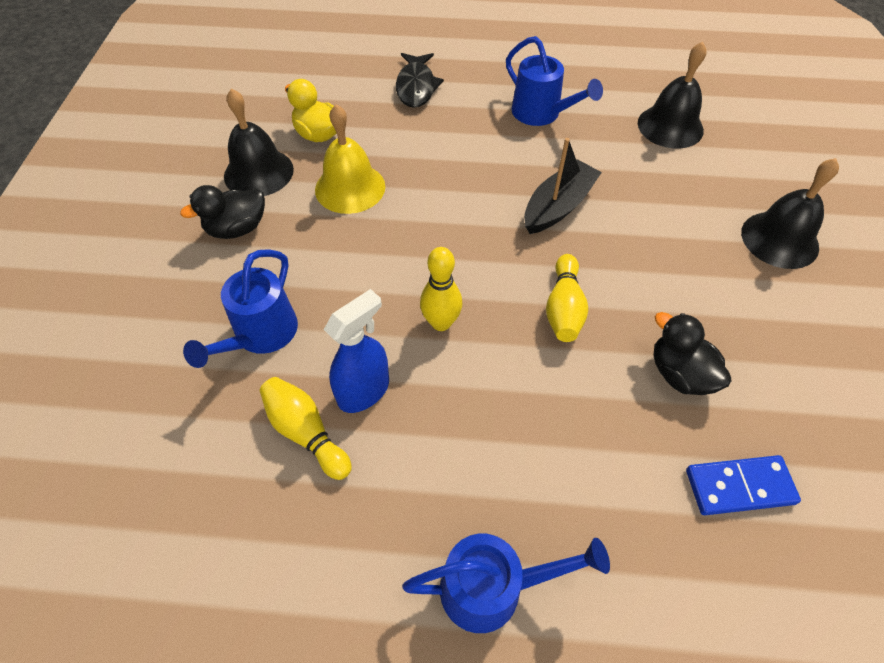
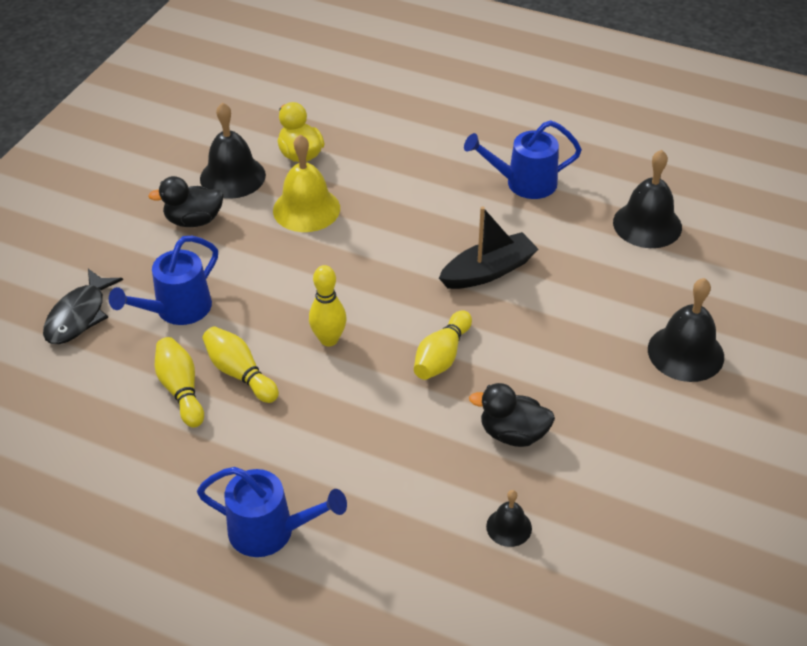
camera: 20 degrees right, 10 degrees down
(364, 391) = (240, 373): blue spray bottle -> yellow bowling pin
(416, 87) = (415, 130): black fish -> black fish (79, 315)
(541, 114) = (523, 183): blue watering can -> blue watering can turned 105 degrees clockwise
(680, 374) = (513, 434): black duck -> black duck turned 60 degrees counterclockwise
(739, 487) = (509, 527): blue domino -> black bell

